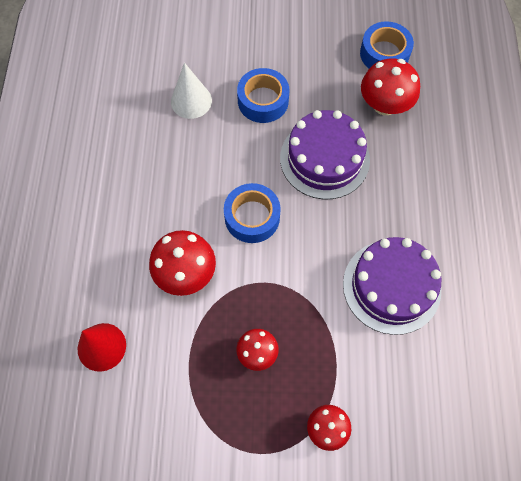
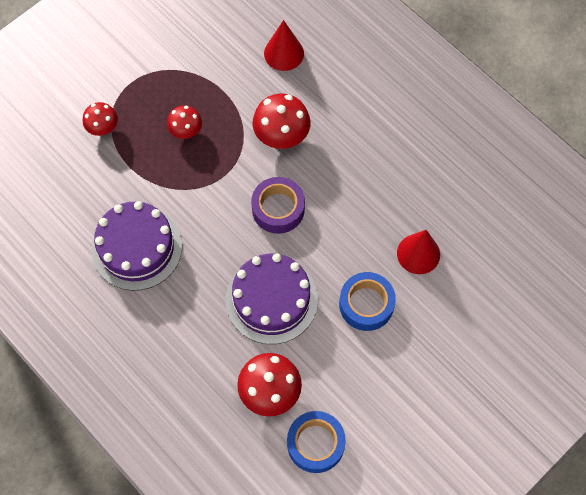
camera: 135 degrees right, 0 degrees up
(191, 101) = (418, 253): white cone -> red cone
(252, 217) = (278, 209): blue tape -> purple tape

